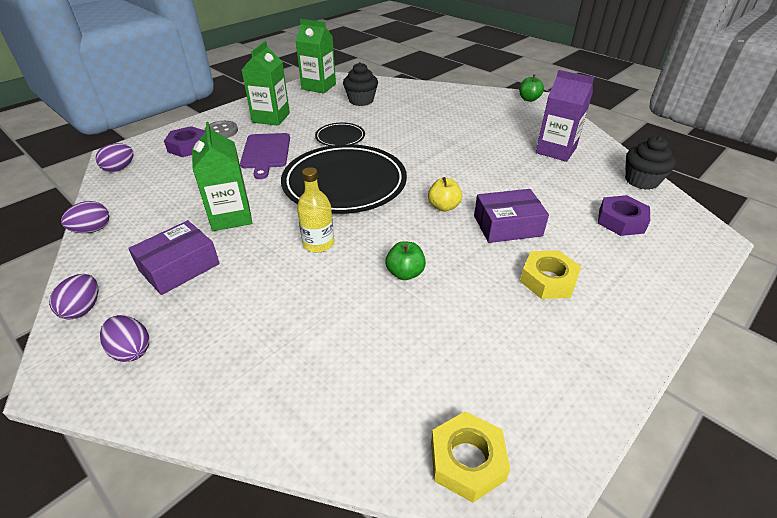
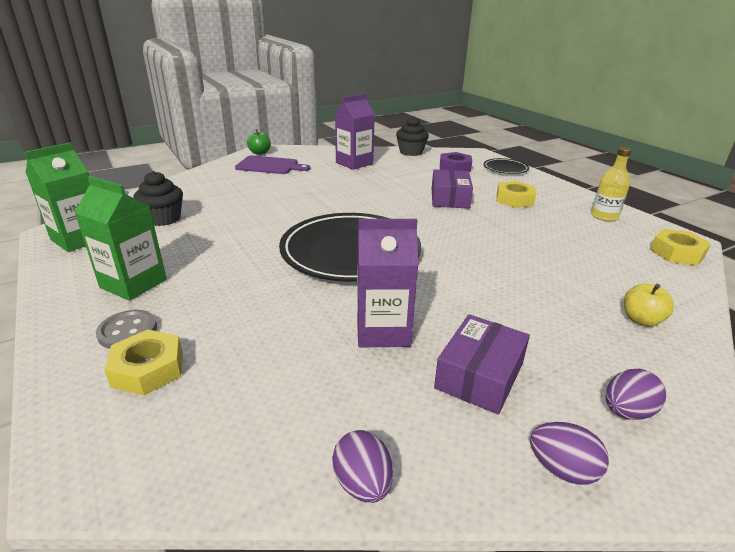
camera: 75 degrees left, 10 degrees down
(119, 168) = (154, 464): purple egg -> none
(179, 267) = (479, 375): purple box -> purple box turned 60 degrees clockwise
(188, 147) = (148, 369): purple nut -> yellow nut
(231, 216) = (383, 331): green carton -> purple carton
(266, 153) = (238, 295): purple cutting board -> purple cutting board (270, 166)
(318, 243) = (453, 278): yellow bottle -> yellow bottle (604, 216)
(340, 137) = (245, 242): black plate -> black plate (505, 169)
(405, 273) = (503, 244): green apple -> none
(443, 206) = (414, 214): yellow apple -> yellow apple (641, 320)

